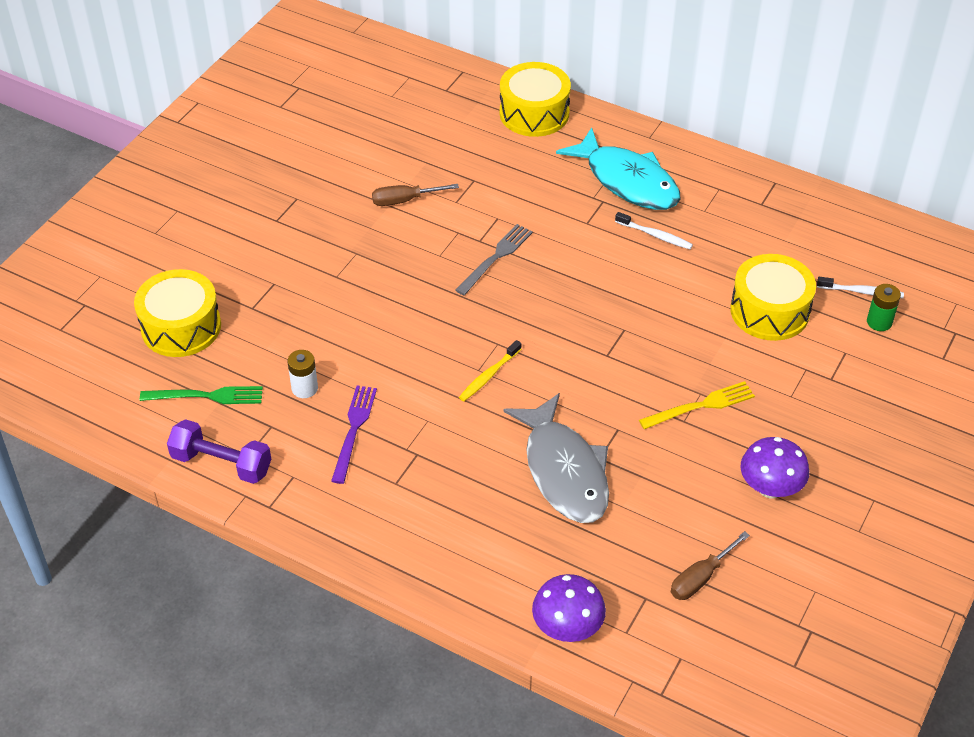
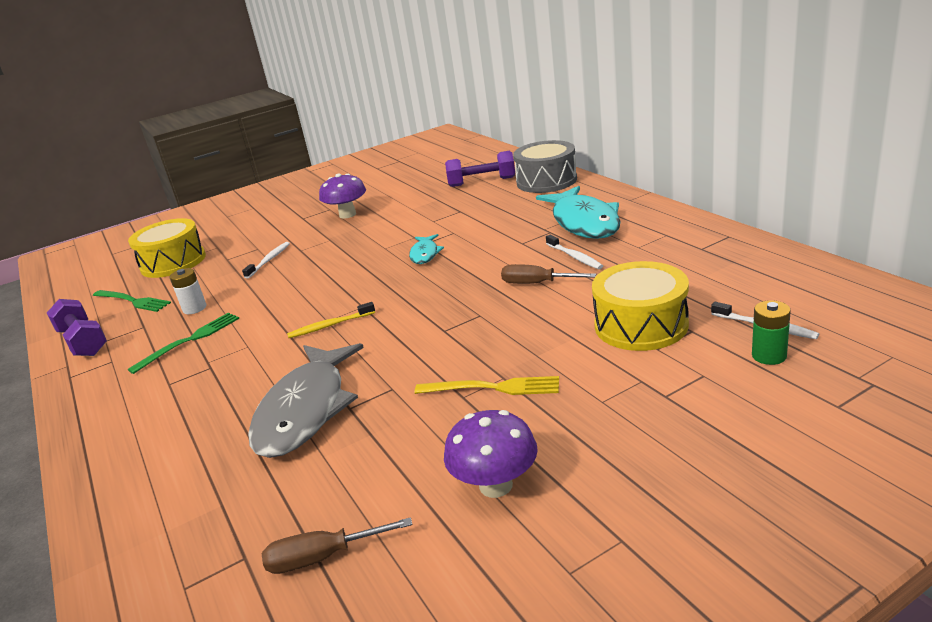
camera: 35 degrees right, 20 degrees down
(313, 300) = (269, 260): none -> white toothbrush
(354, 430) = (190, 340): purple fork -> green fork
(404, 200) = (397, 216): brown screwdriver -> brown screwdriver (537, 283)
(455, 123) = (482, 182): none -> purple dumbbell
(496, 257) = (425, 254): grey fork -> turquoise fish
(534, 113) = (546, 181): yellow drum -> grey drum
(567, 628) = (138, 558): purple mushroom -> purple mushroom (347, 214)

